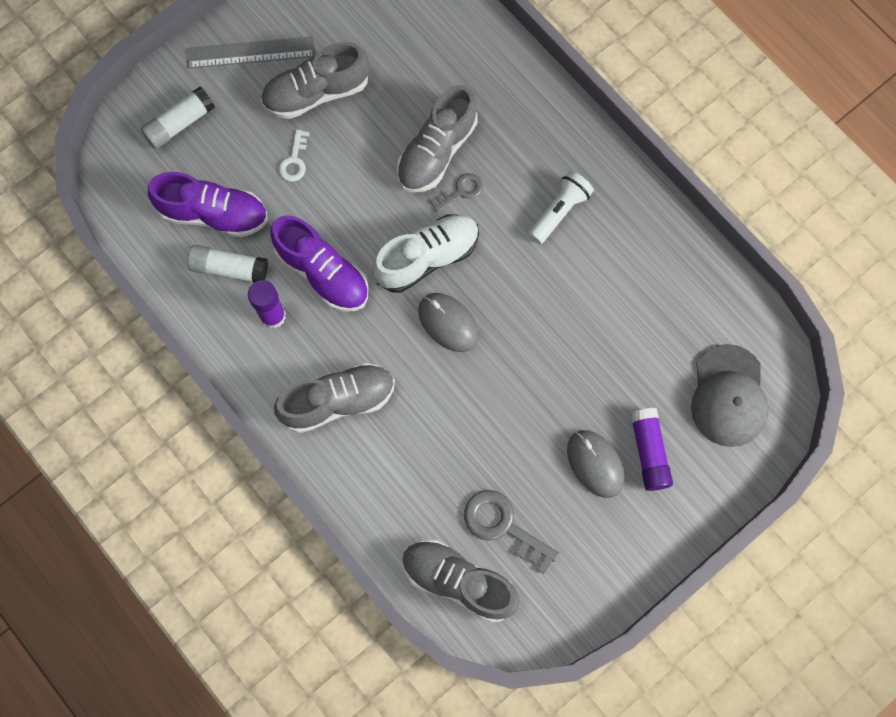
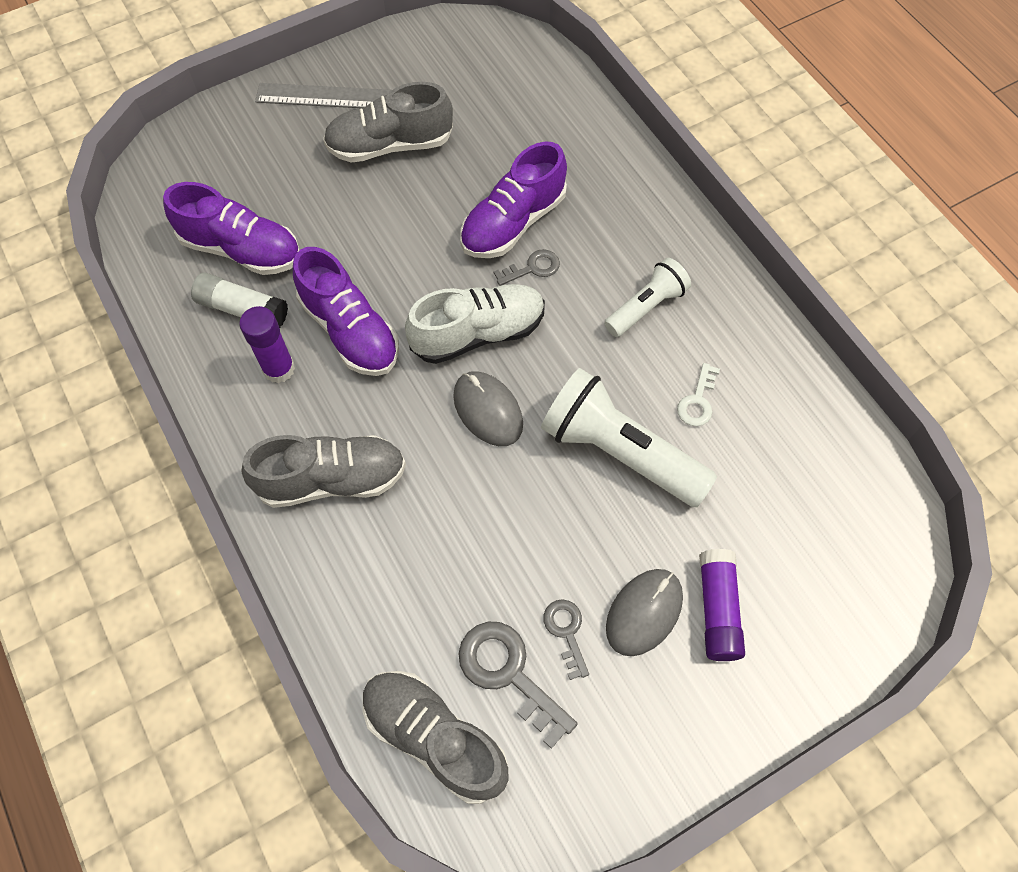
camera: 10 degrees right, 10 degrees down
(180, 123) = (231, 153): white glue stick -> none
(294, 161) = (348, 209): white key -> white key (697, 401)
(437, 151) = (513, 223): grey shoe -> purple shoe
(540, 488) = (566, 632): none -> grey key
(557, 340) = (619, 451): none -> white flashlight
(595, 464) = (644, 612): grey mouse -> grey mouse turned 60 degrees clockwise
(728, 396) = (831, 556): grey cap -> none

